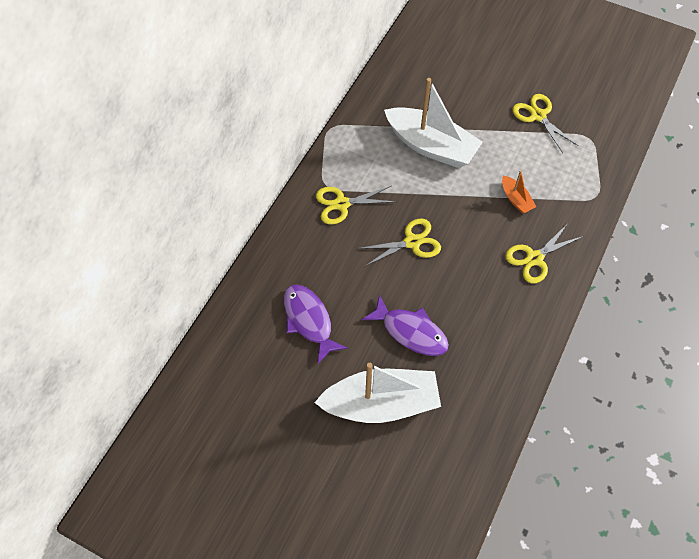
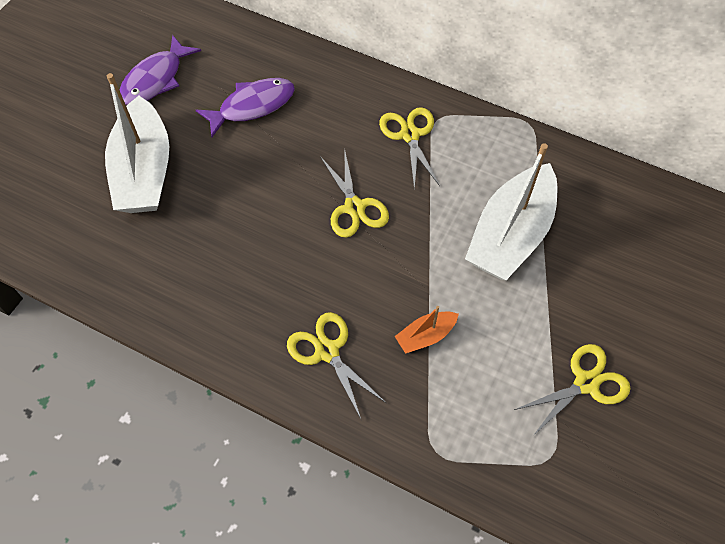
camera: 90 degrees right, 0 degrees up
(411, 332) = (229, 202): purple fish -> purple fish (155, 79)

